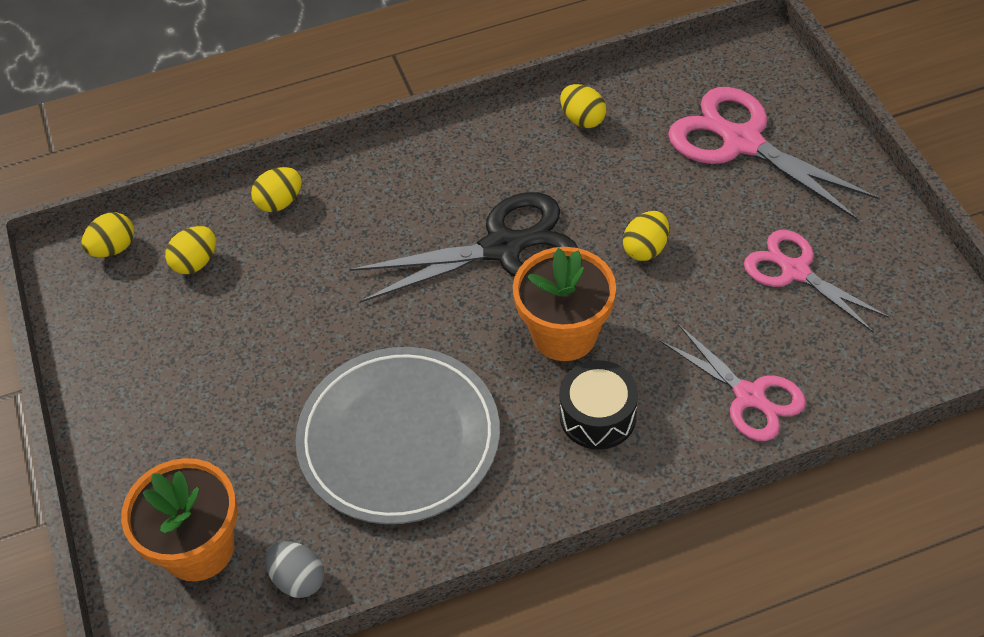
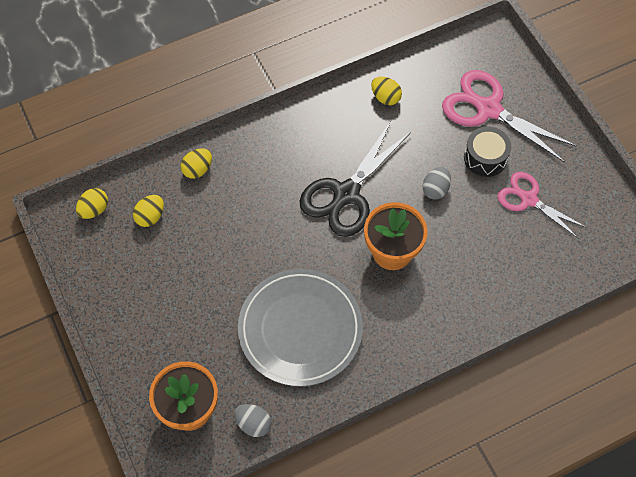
camera: 10 degrees left, 10 degrees up
(503, 248) = (346, 194): black scissors -> black scissors turned 150 degrees clockwise
(598, 416) = (419, 305): black drum -> black drum (485, 158)
(645, 249) = (435, 189): yellow egg -> grey egg
(749, 396) = (508, 285): pink scissors -> none

